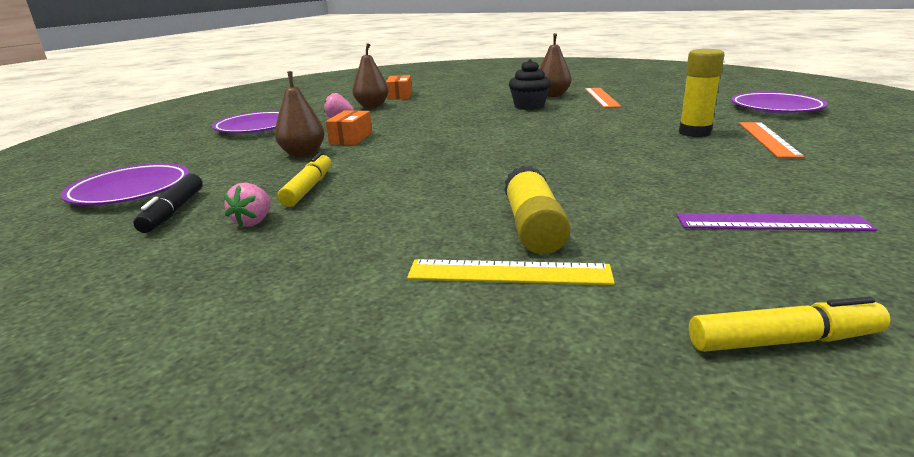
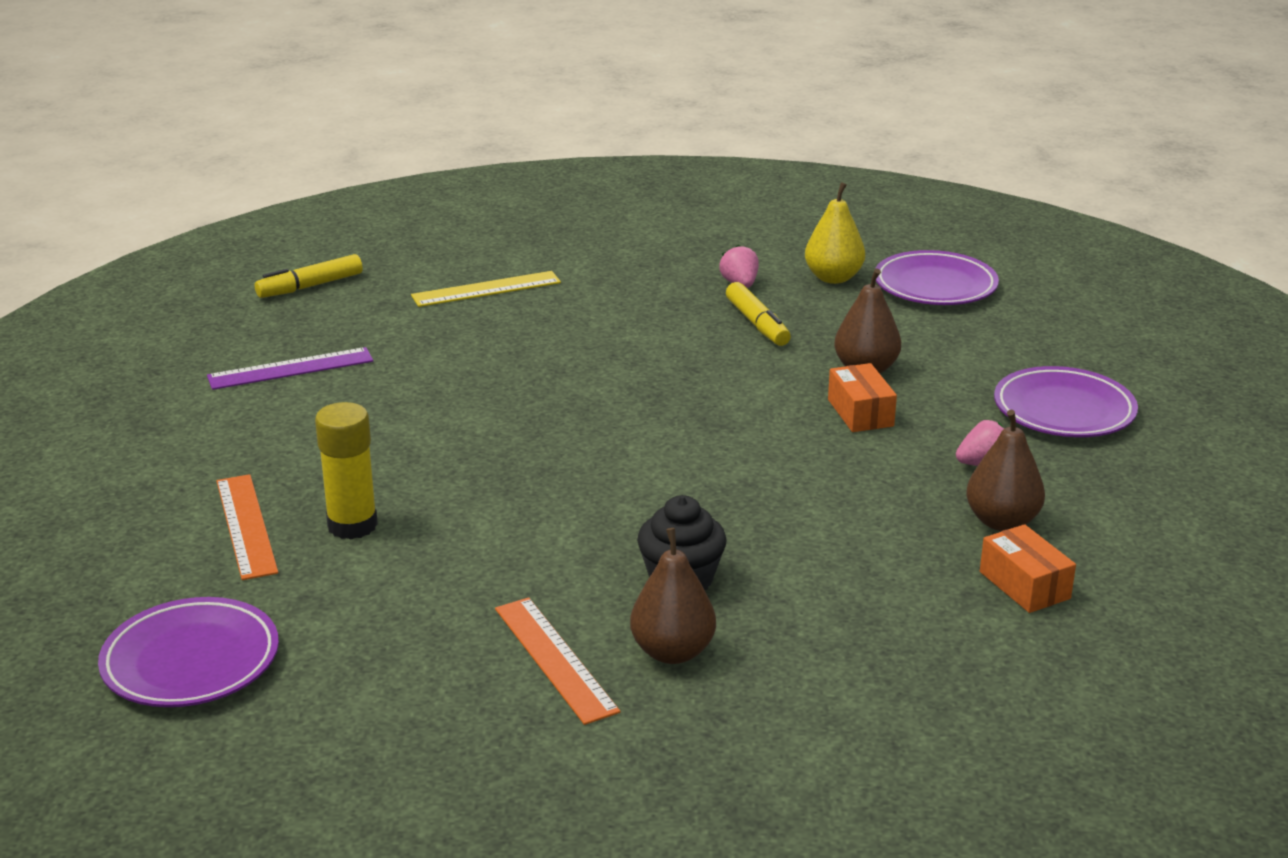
camera: 150 degrees right, 5 degrees up
(174, 211) = (833, 278): black marker -> yellow pear
(533, 228) = (492, 325): yellow glue stick -> none

